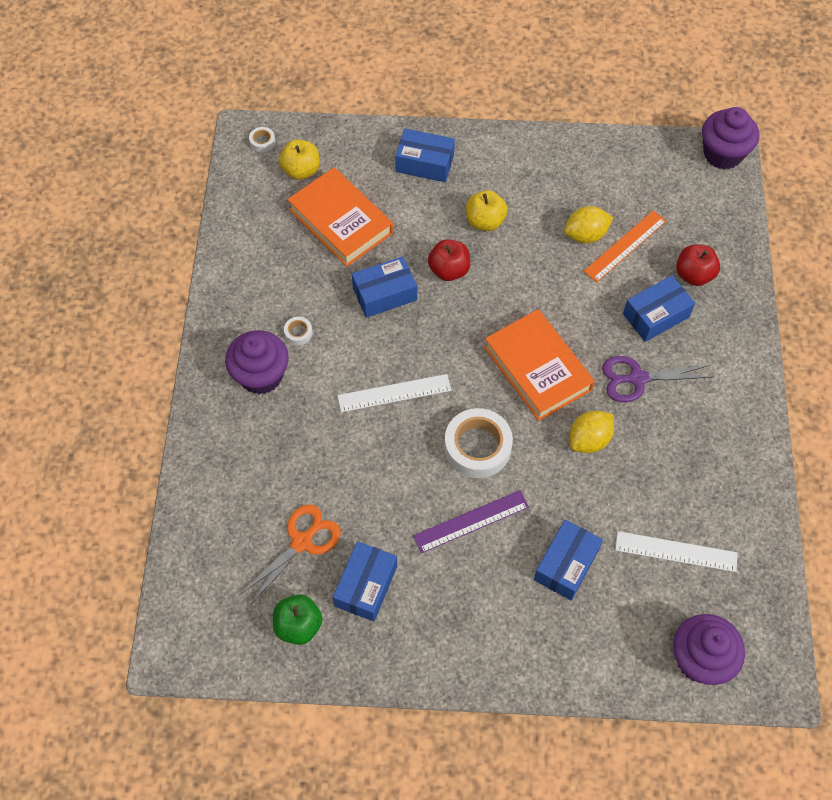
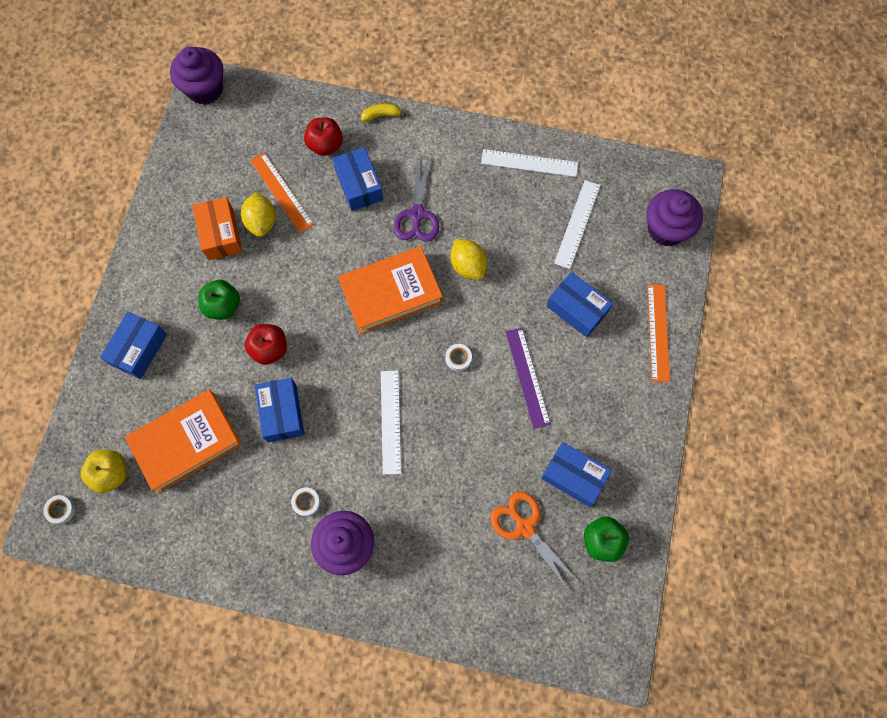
camera: 80 degrees left, 10 degrees up
(477, 447) = (458, 358): white tape -> white tape, size x0.44
(485, 221) = (223, 306): yellow apple -> green apple
(559, 663) = (658, 332): none -> orange ruler
(562, 203) = (220, 234): none -> orange box
(740, 486) = (529, 163): none -> white ruler
(749, 322) = (381, 115): none -> yellow banana

